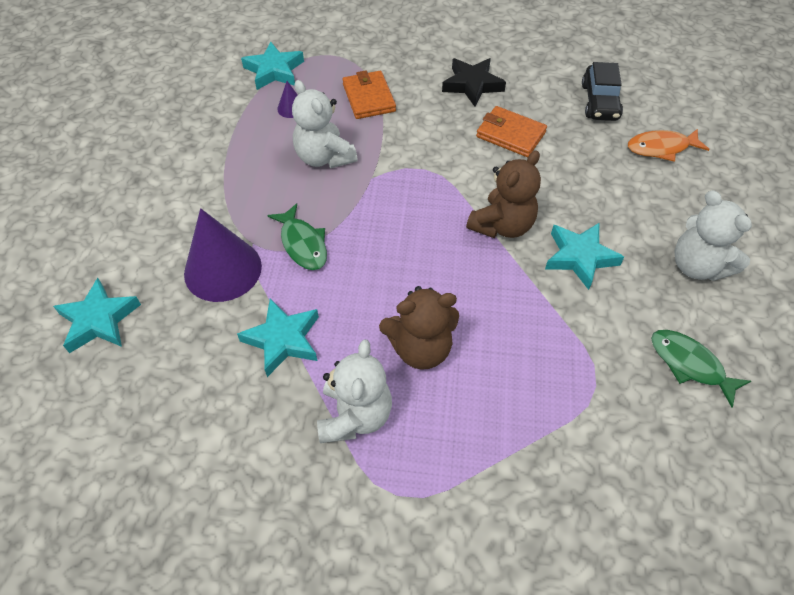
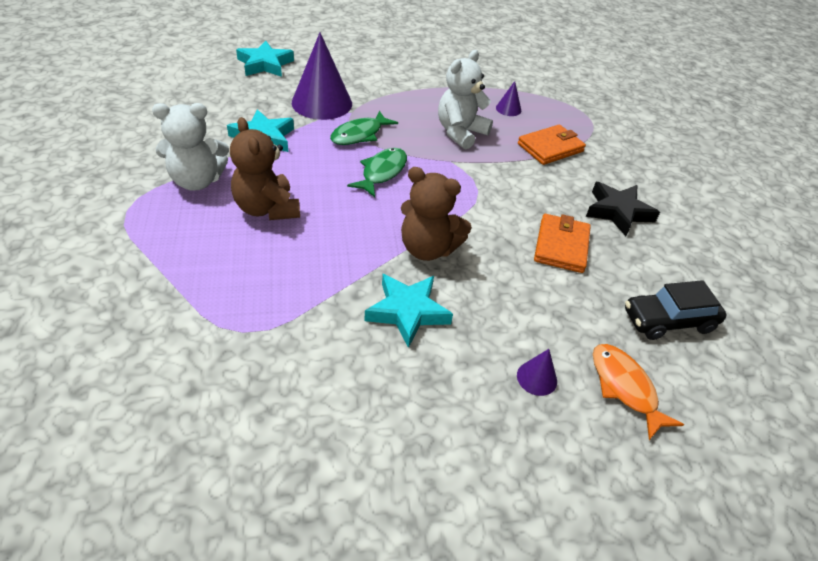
camera: 70 degrees right, 10 degrees down
(274, 71) = (547, 94): turquoise star -> none
(652, 193) = (537, 378): none -> purple cone
(690, 364) = (281, 417): green fish -> green fish (382, 172)
(697, 266) = (433, 427): white teddy bear -> none

